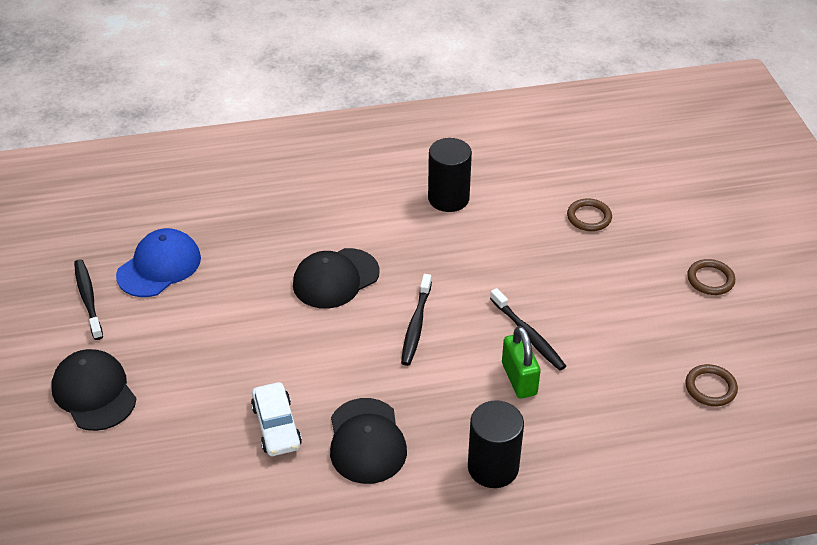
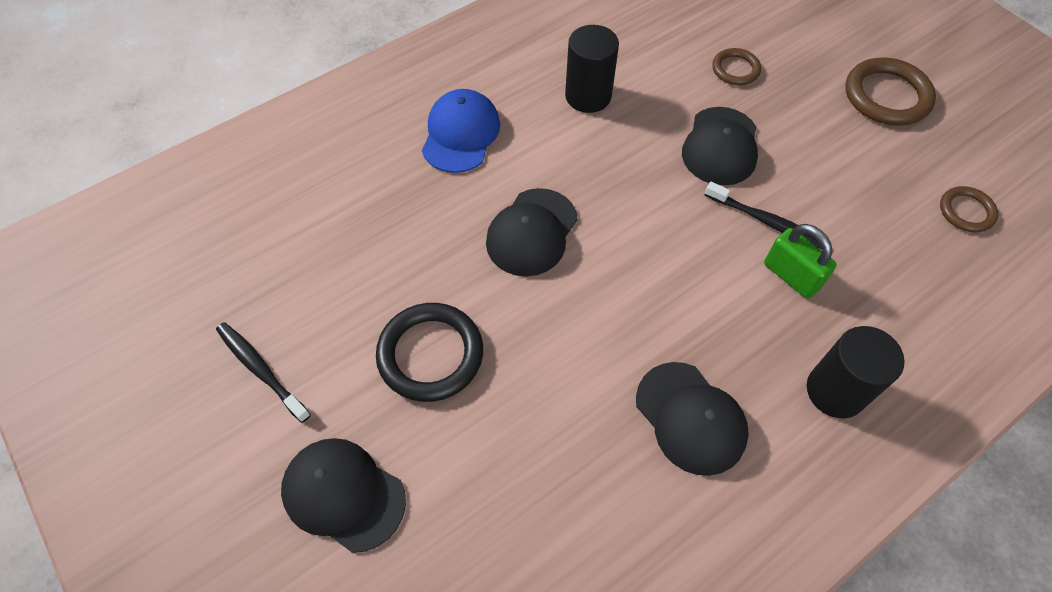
camera: 25 degrees left, 15 degrees up
(159, 266) = (323, 294): blue cap -> blue cap (460, 134)
(207, 331) = (430, 354): none -> black ring
(276, 426) = (583, 443): white car -> none
(416, 325) = (650, 254): black toothbrush -> none
(531, 269) = (720, 146): none -> black cap
(710, 279) = (886, 96): brown ring -> brown ring, size x1.74

